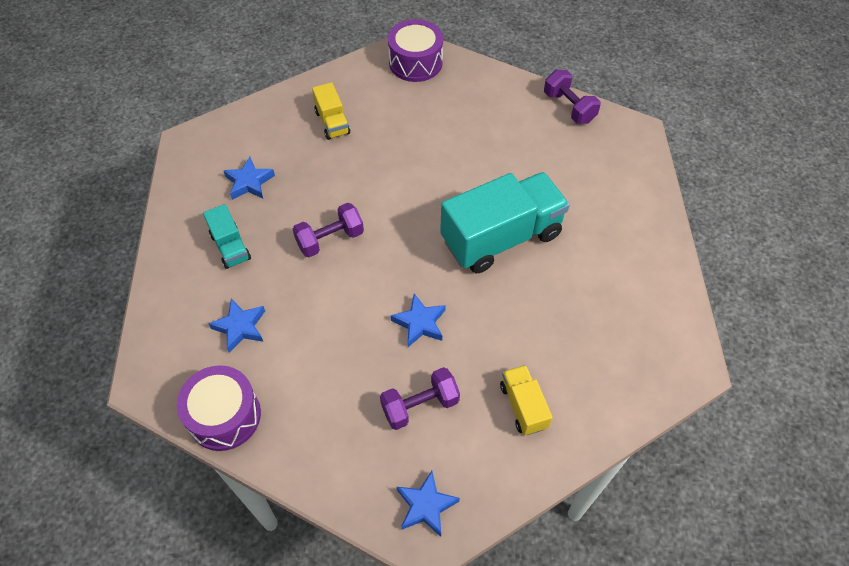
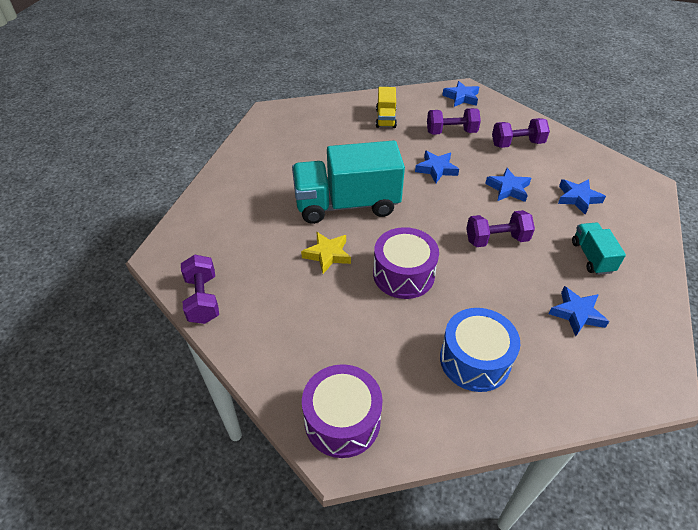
camera: 160 degrees left, 10 degrees down
(224, 416) = (585, 155): purple drum -> purple drum (403, 274)
(322, 410) = (517, 144): none -> purple dumbbell
(325, 317) = (508, 189): none -> blue star
(332, 122) = (475, 360): yellow truck -> blue drum
(490, 175) = (327, 255): none -> yellow star

